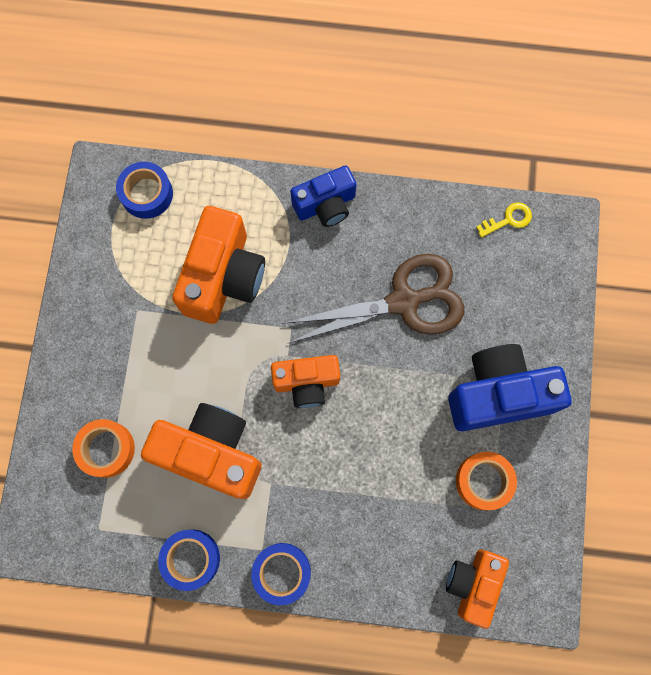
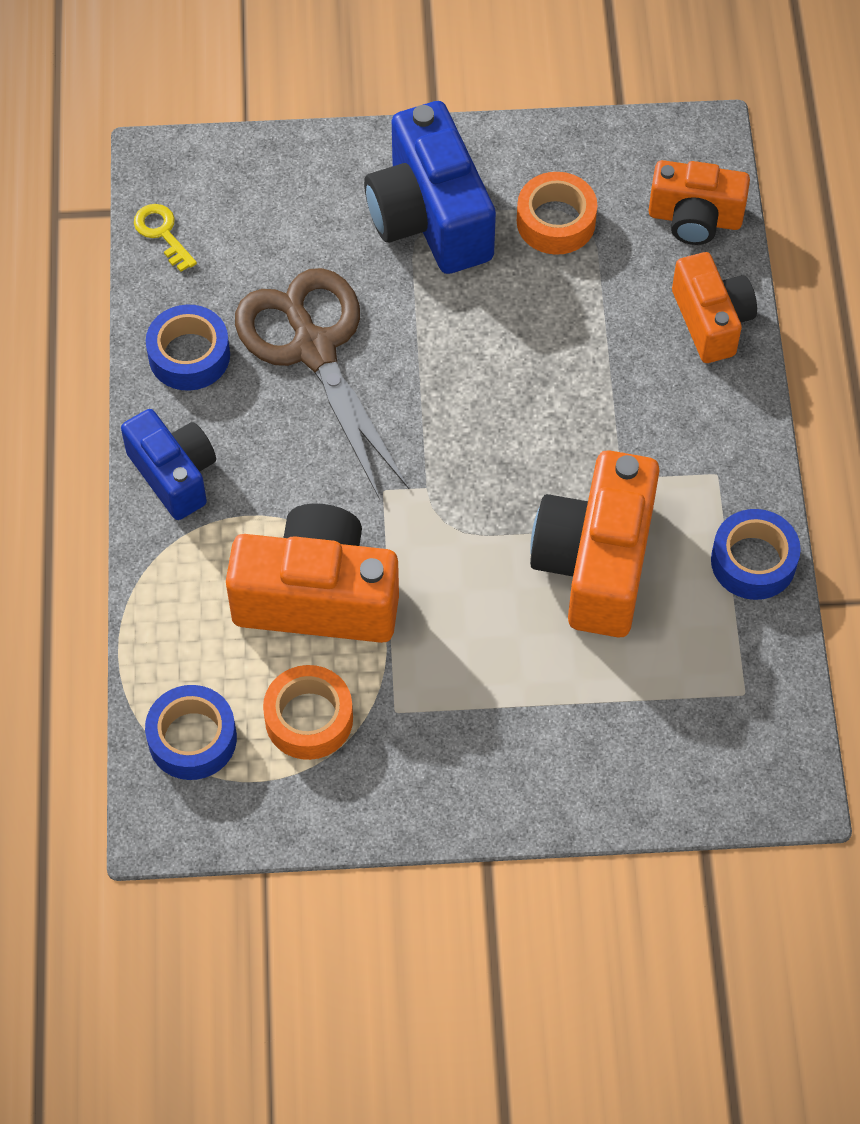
camera: 100 degrees left, 15 degrees down
(106, 449) = (623, 709): orange tape -> orange tape (309, 718)
(282, 572) = (741, 443): blue tape -> blue tape (189, 355)
(307, 383) = (463, 455): orange camera -> orange camera (711, 321)

